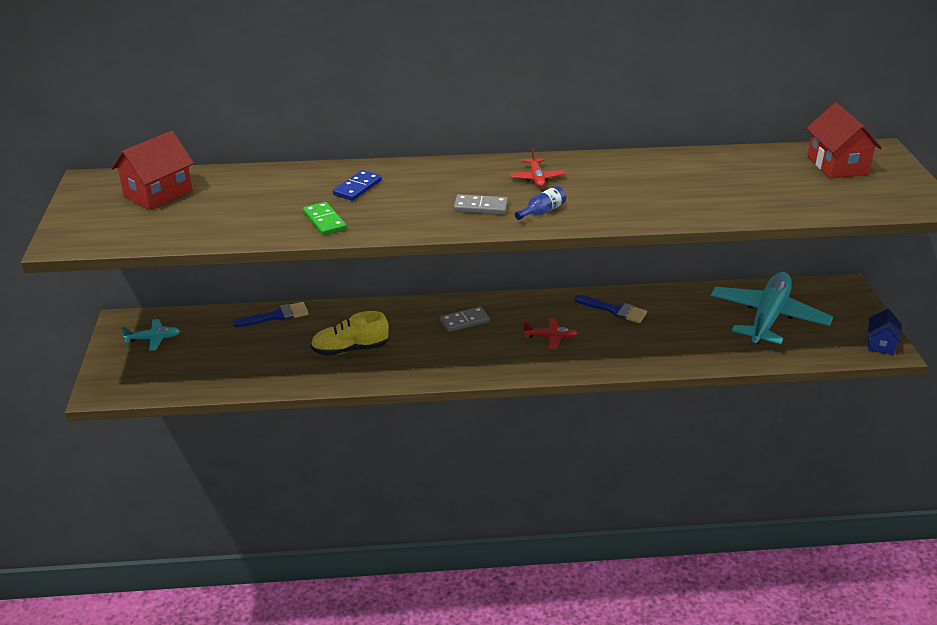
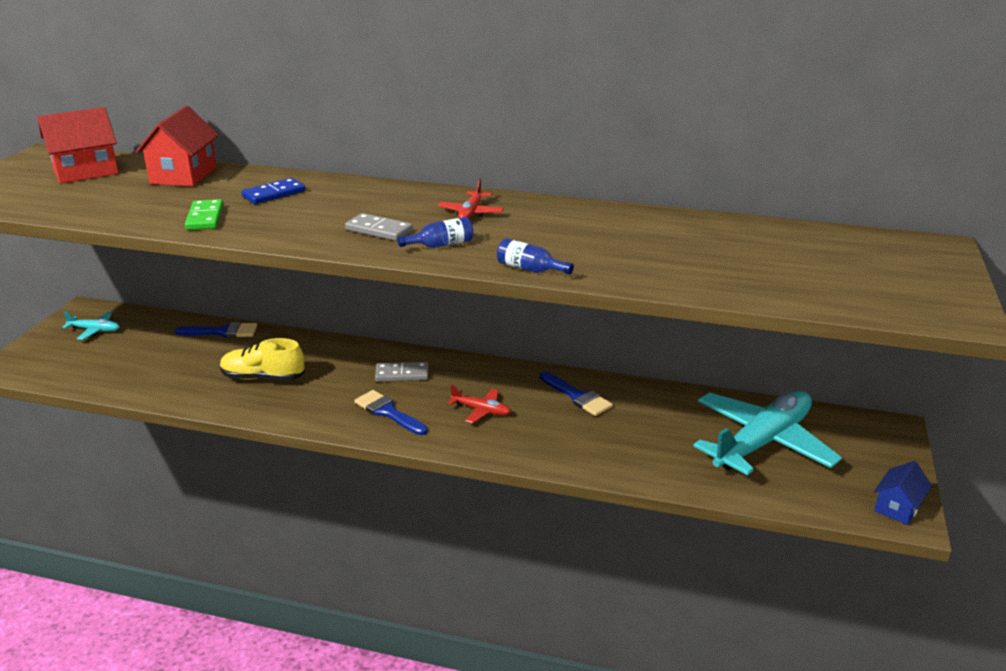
camera: 20 degrees right, 5 degrees down
(479, 355) = (388, 412): none -> blue brush
(627, 221) = (530, 269): none -> blue bottle
(837, 165) = (861, 253): red house -> red house (184, 175)

